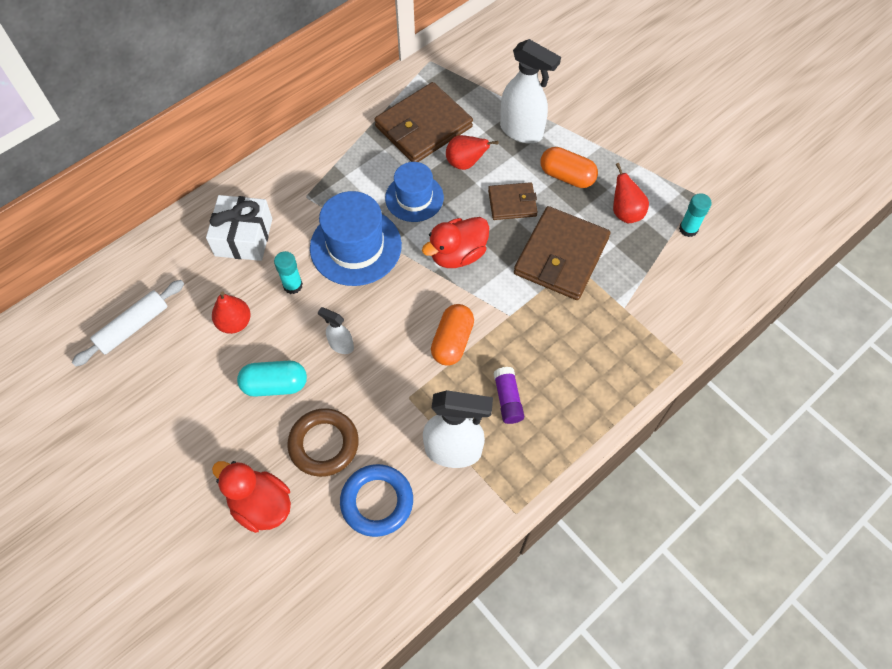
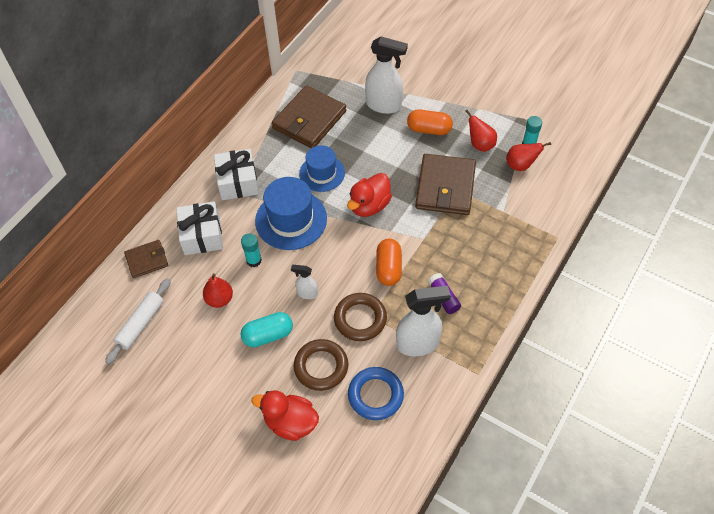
camera: 15 degrees left, 5 degrees down
(310, 182) = (238, 182): none -> white gift
(393, 397) = (360, 319): none -> brown ring
(465, 163) = (351, 139): red pear -> red pear (520, 165)
(512, 203) = (396, 159): brown wallet -> brown wallet (147, 260)

